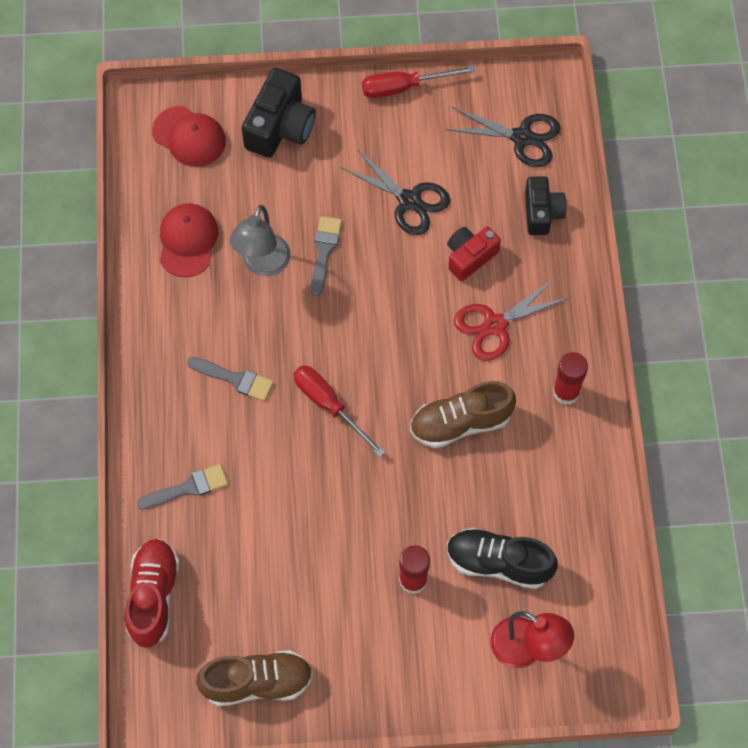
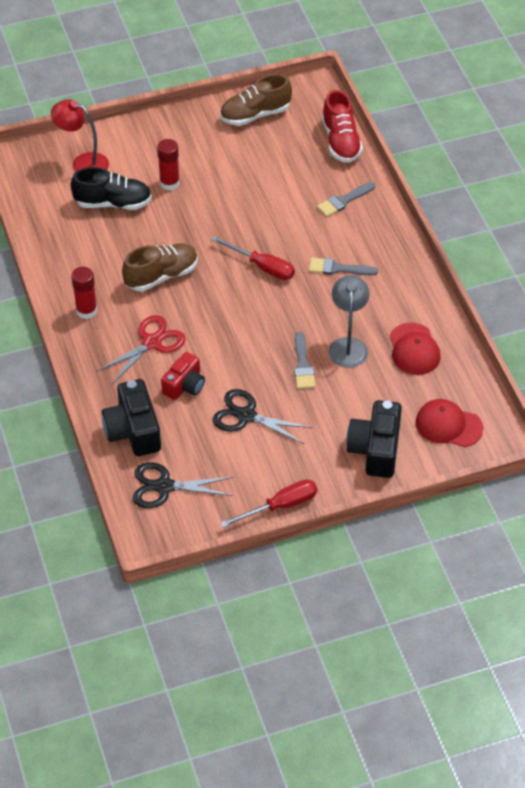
camera: 165 degrees right, 15 degrees down
(542, 212) = (133, 430): black camera -> black camera, size x1.52

